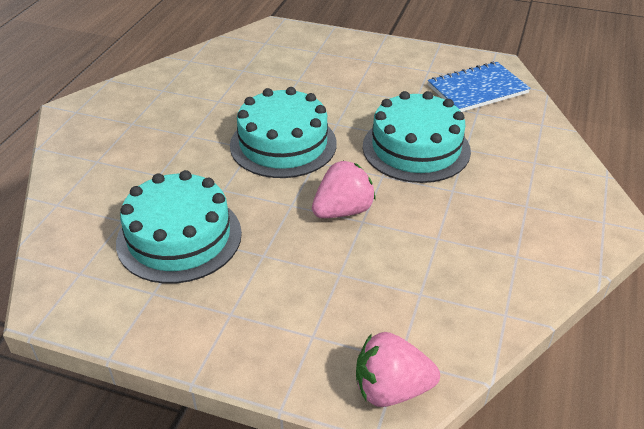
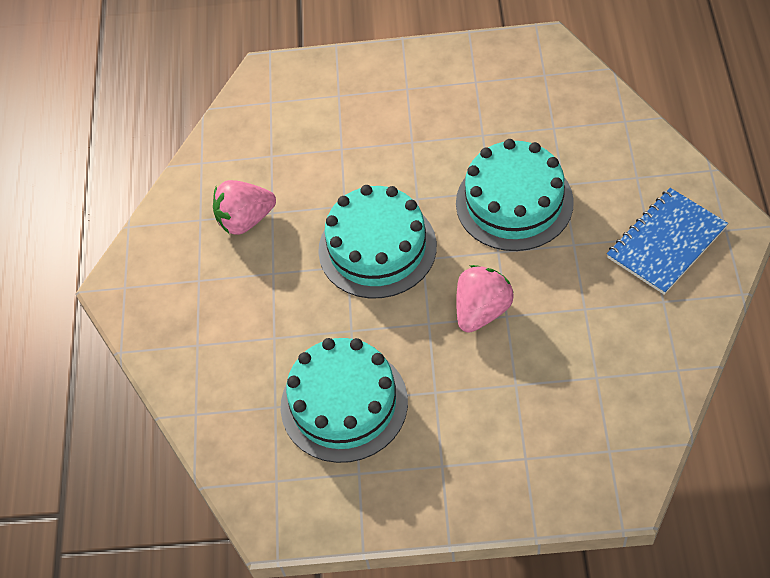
camera: 15 degrees left, 15 degrees up
(391, 389) = (615, 481): pink strawberry -> pink strawberry (245, 220)
(477, 89) = (540, 92): blue notebook -> blue notebook (666, 243)

